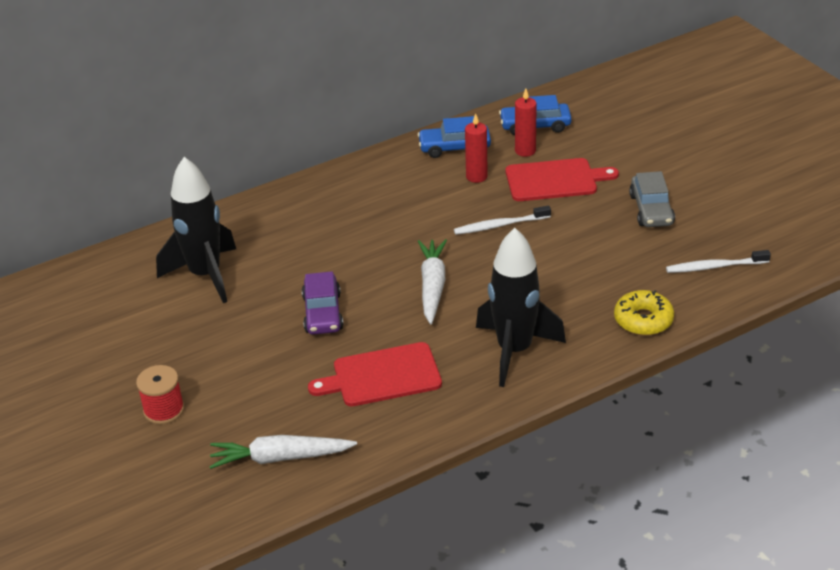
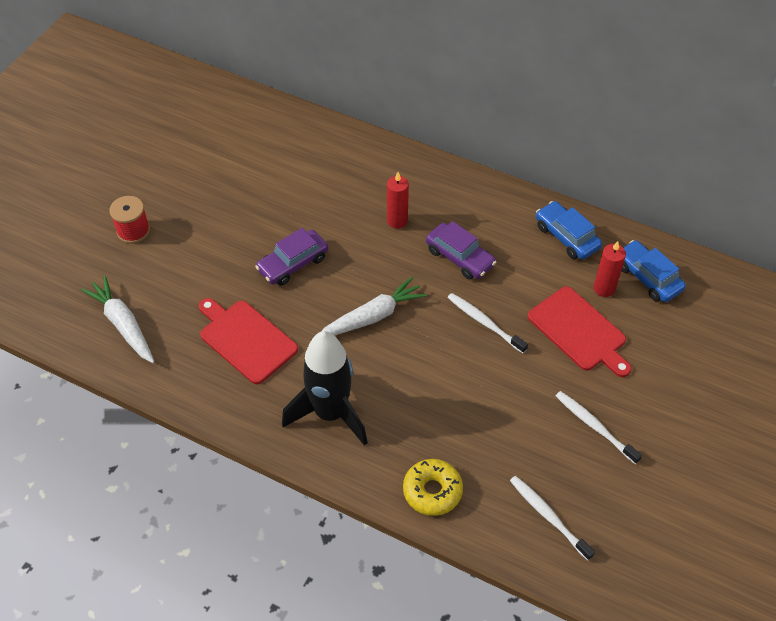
camera: 55 degrees right, 15 degrees up
(205, 275) = (288, 171): black rocket -> none
(418, 212) = (459, 257): none -> purple car
(476, 176) = (538, 272): red candle -> red candle (397, 221)
(651, 210) = (594, 426): grey car -> white toothbrush

